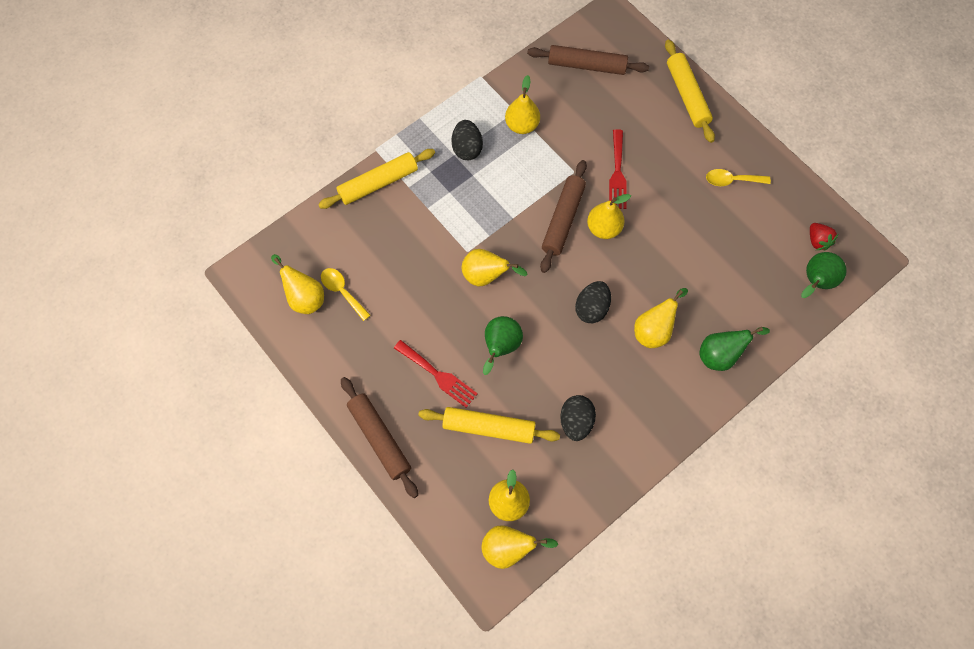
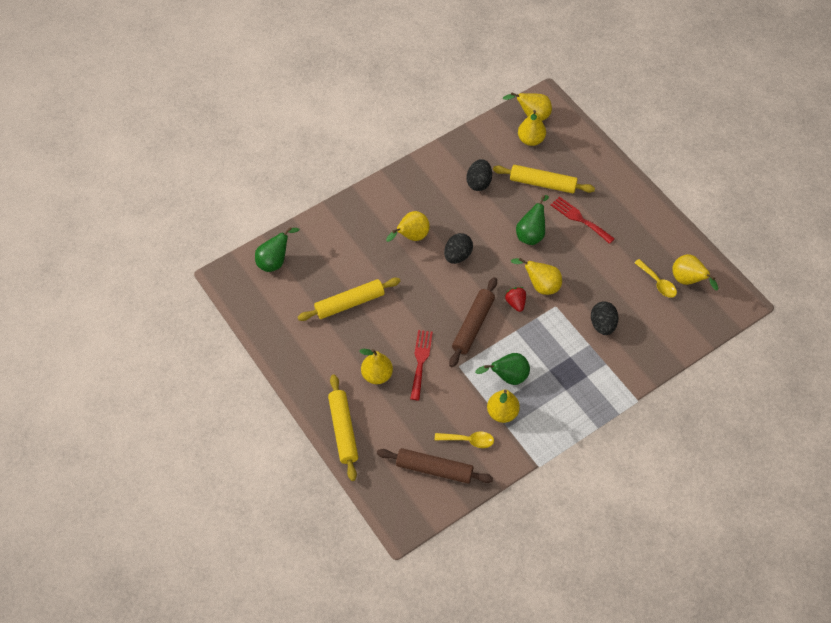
camera: 175 degrees left, 10 degrees down
(378, 183) = (633, 369): yellow rolling pin -> yellow rolling pin (349, 303)
(379, 438) = (622, 182): brown rolling pin -> none
(467, 148) = (554, 394): black egg -> black egg (602, 325)
(603, 228) = (439, 316): yellow pear -> yellow pear (377, 375)
(720, 355) = (363, 216): green pear -> green pear (508, 377)
(732, 180) = (321, 347): yellow spoon -> yellow spoon (468, 440)
(817, 241) = (263, 292): red strawberry -> red strawberry (515, 303)

